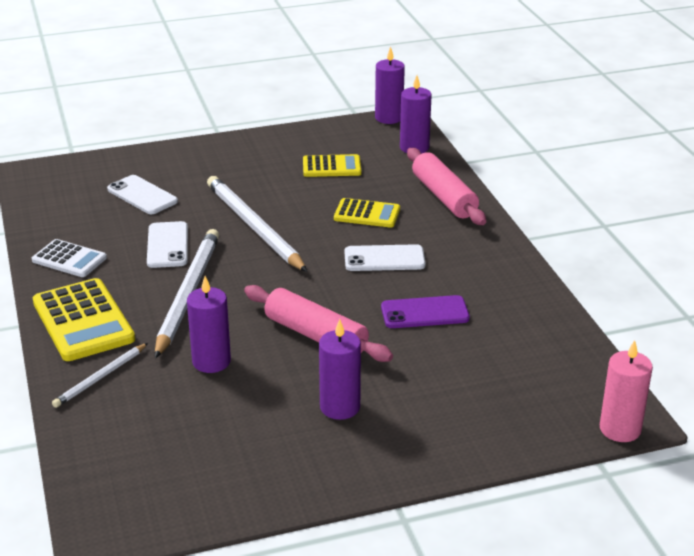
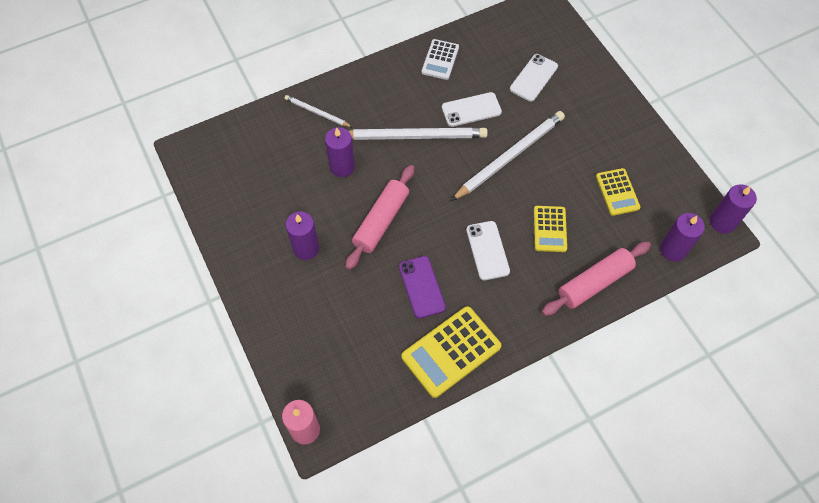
camera: 80 degrees right, 30 degrees up
(83, 321) = (373, 87): yellow calculator -> yellow calculator (451, 352)

